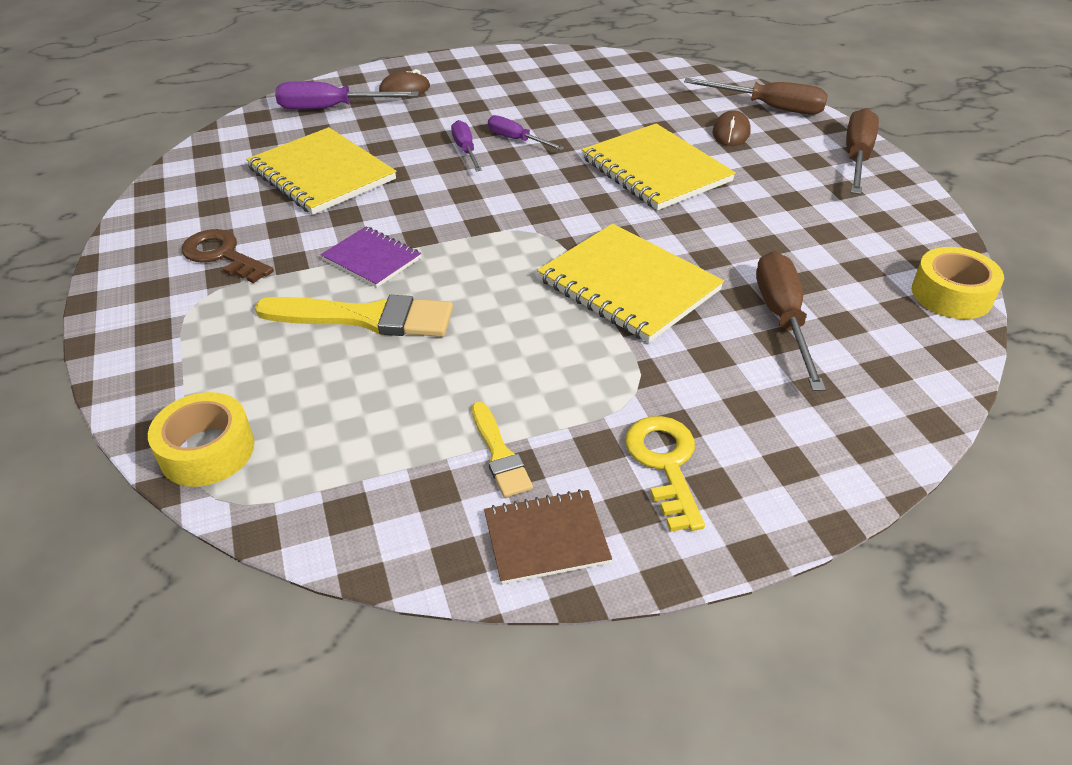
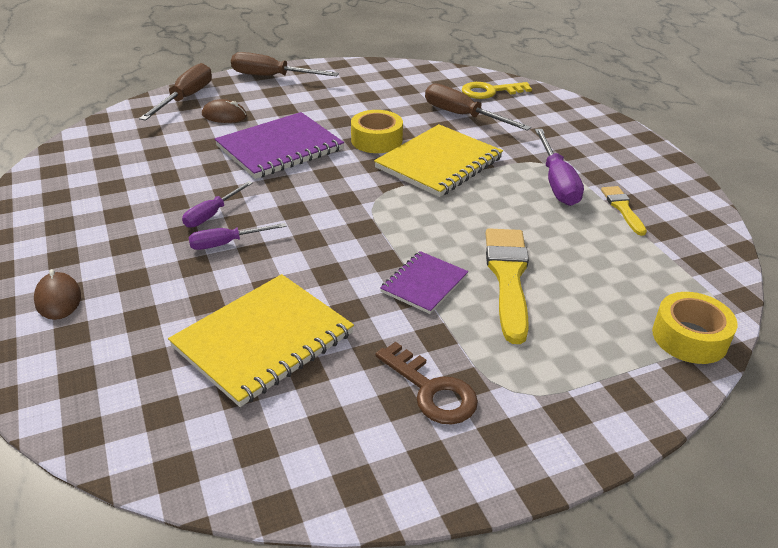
camera: 95 degrees left, 5 degrees down
(222, 255) = (432, 390): brown key -> brown key turned 75 degrees counterclockwise
(331, 108) = (89, 358): purple screwdriver -> purple screwdriver (556, 182)
(499, 454) = (622, 208): yellow brush -> yellow brush turned 75 degrees counterclockwise
(546, 538) = (675, 192): brown notebook -> none
(655, 170) = (280, 148): yellow notebook -> purple notebook
(665, 463) = (601, 156): yellow key -> yellow key (490, 91)
(782, 318) = (462, 116): brown screwdriver -> brown screwdriver turned 45 degrees clockwise
(951, 294) = (428, 70): yellow tape -> yellow tape (376, 140)

